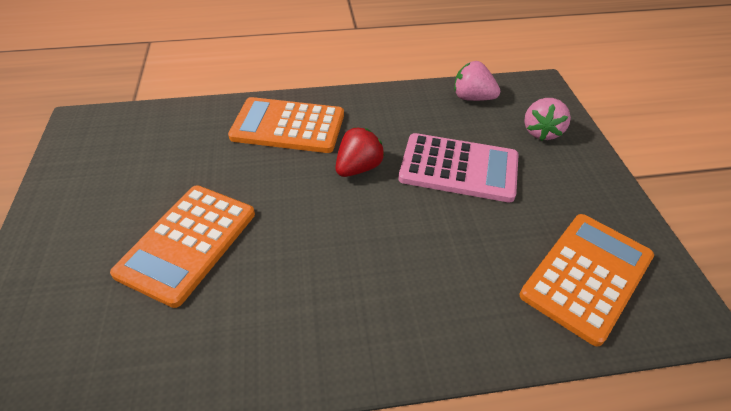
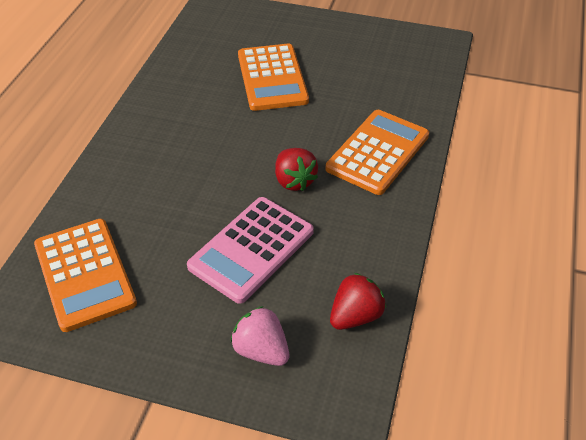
camera: 115 degrees right, 0 degrees up
(187, 243) = (272, 78): orange calculator -> orange calculator turned 150 degrees counterclockwise
(472, 98) = (355, 316): pink strawberry -> red strawberry

